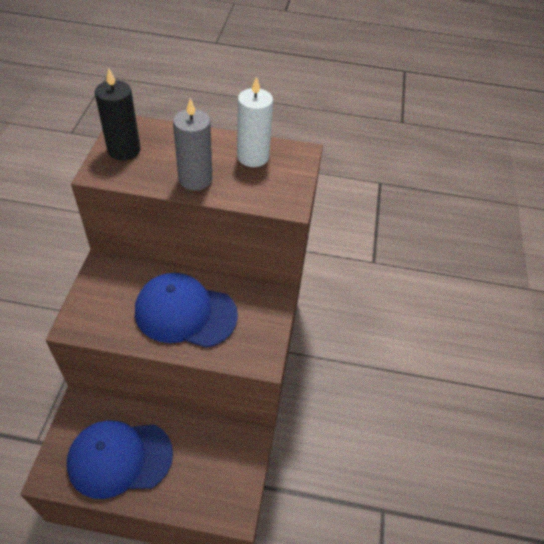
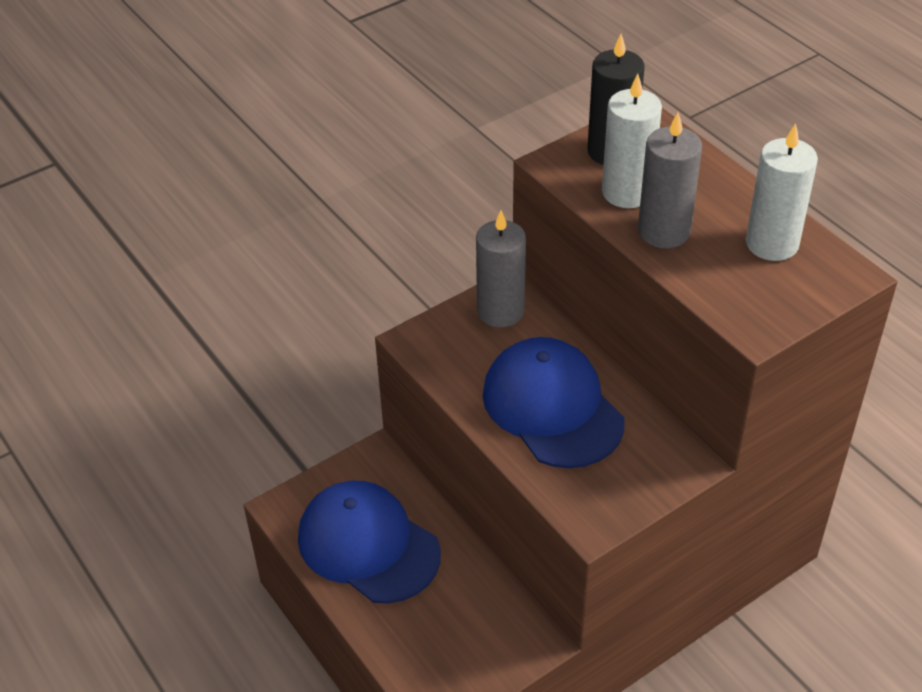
camera: 50 degrees right, 5 degrees down
(108, 278) = (500, 311): none -> grey candle
(155, 168) = (627, 192): none -> white candle

